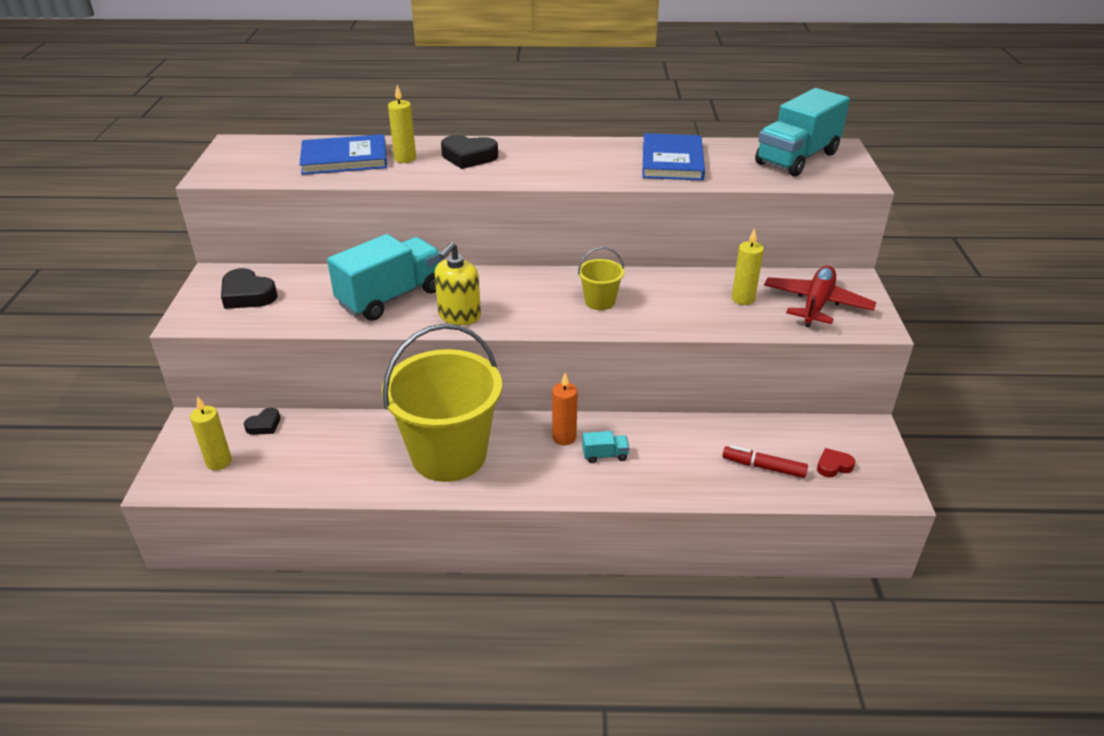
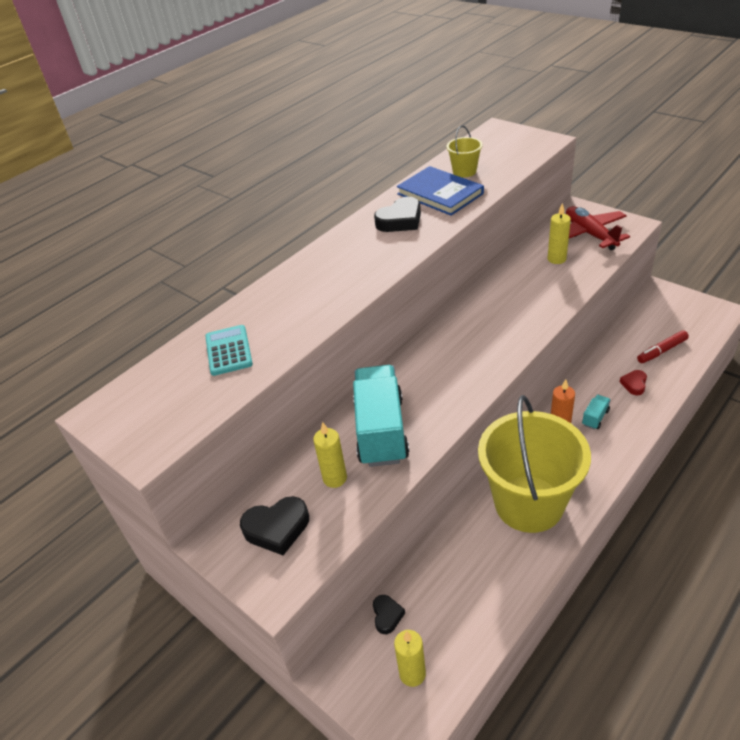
camera: 45 degrees left, 5 degrees up
(344, 159) = (228, 350): blue book -> turquoise calculator
(405, 158) = (275, 315): yellow candle -> yellow candle (335, 478)
(459, 316) = (448, 401): yellow soap dispenser -> none
(468, 157) = (316, 280): black heart -> black heart (400, 220)
(600, 301) = (499, 321): yellow bucket -> yellow bucket (464, 171)
(797, 158) = (494, 148): turquoise truck -> none
(833, 466) = (681, 322): red heart -> red heart (634, 384)

